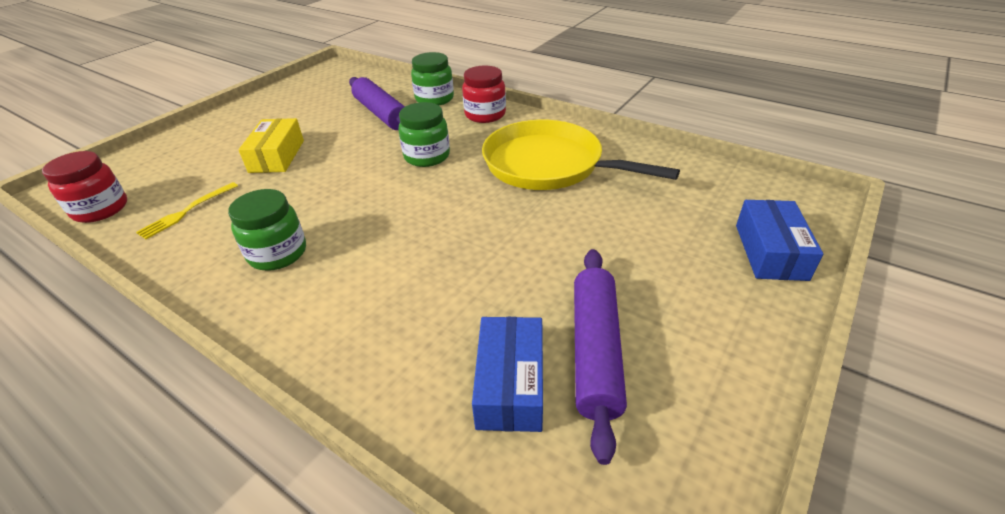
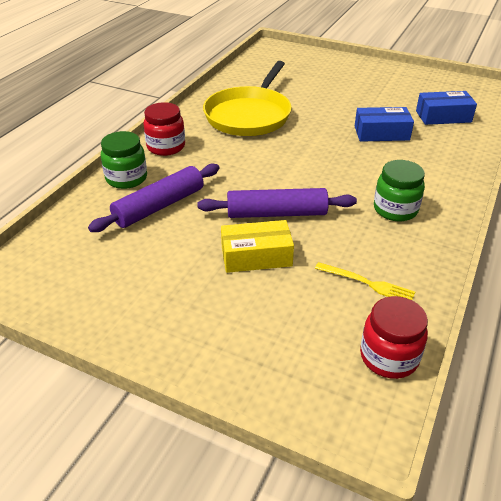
camera: 100 degrees left, 0 degrees up
(427, 156) = (244, 166): green jar -> none
(595, 351) = (411, 99): purple rolling pin -> purple rolling pin (276, 214)
(770, 252) = (321, 60): blue box -> blue box (381, 133)

